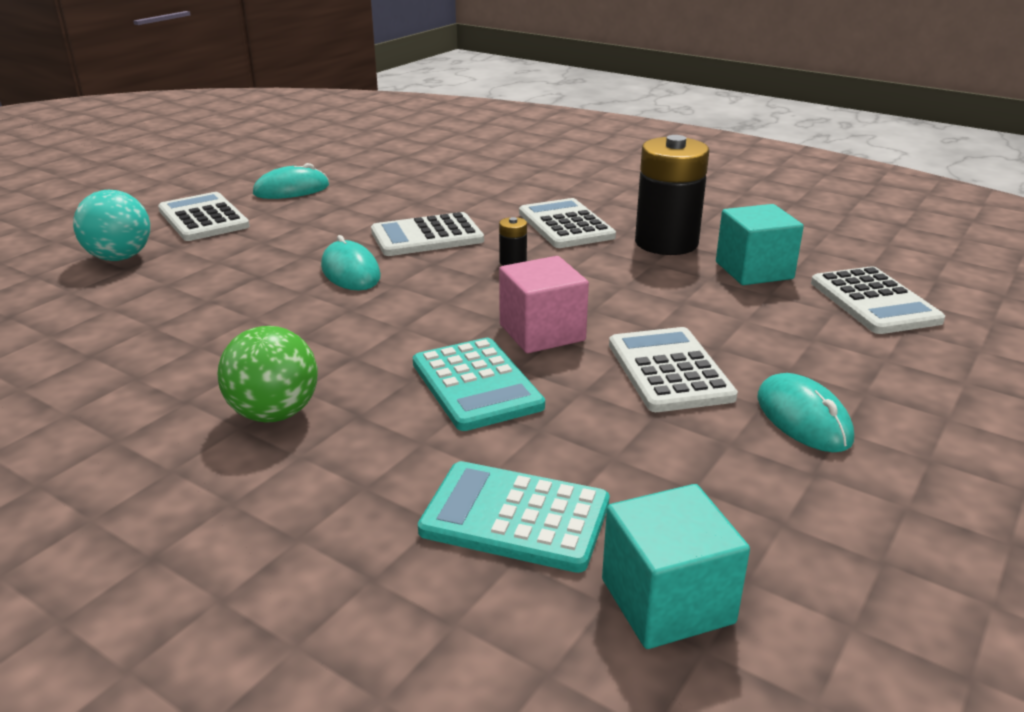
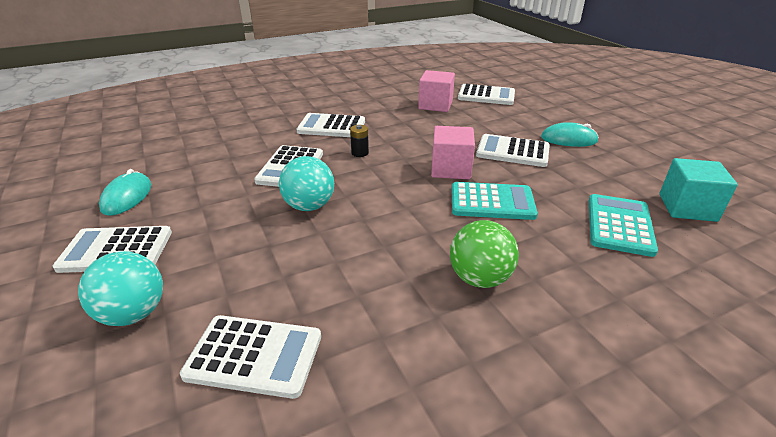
camera: 60 degrees left, 5 degrees up
(85, 323) = (254, 356): none -> white calculator
(350, 272) = (309, 206): turquoise mouse -> turquoise ball
(515, 517) = (619, 225): turquoise calculator -> turquoise calculator turned 150 degrees clockwise
(666, 243) = (385, 112): black battery -> none
(754, 270) = (435, 105): turquoise cube -> pink cube

